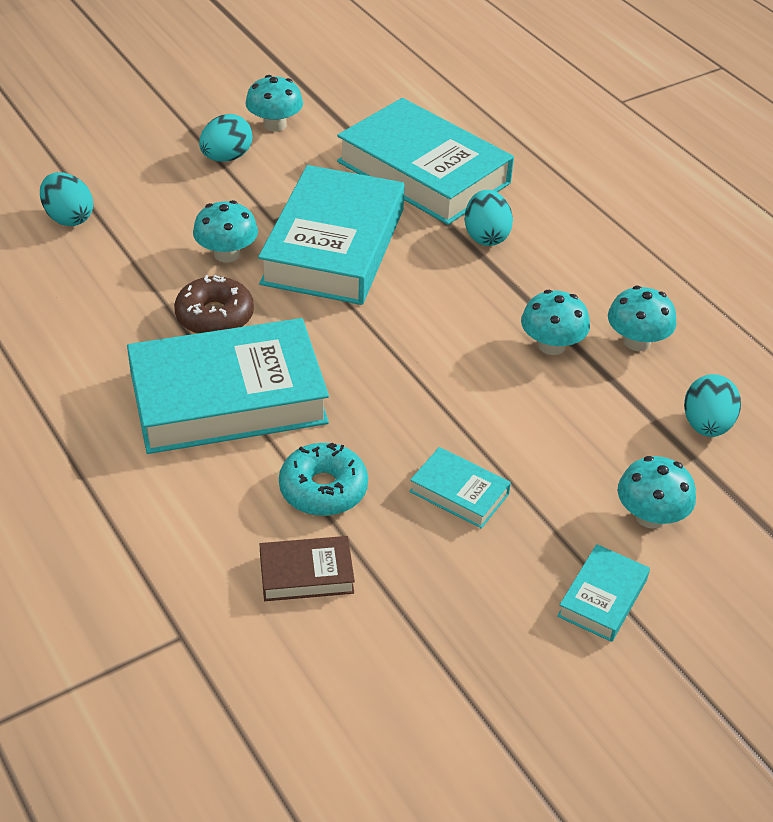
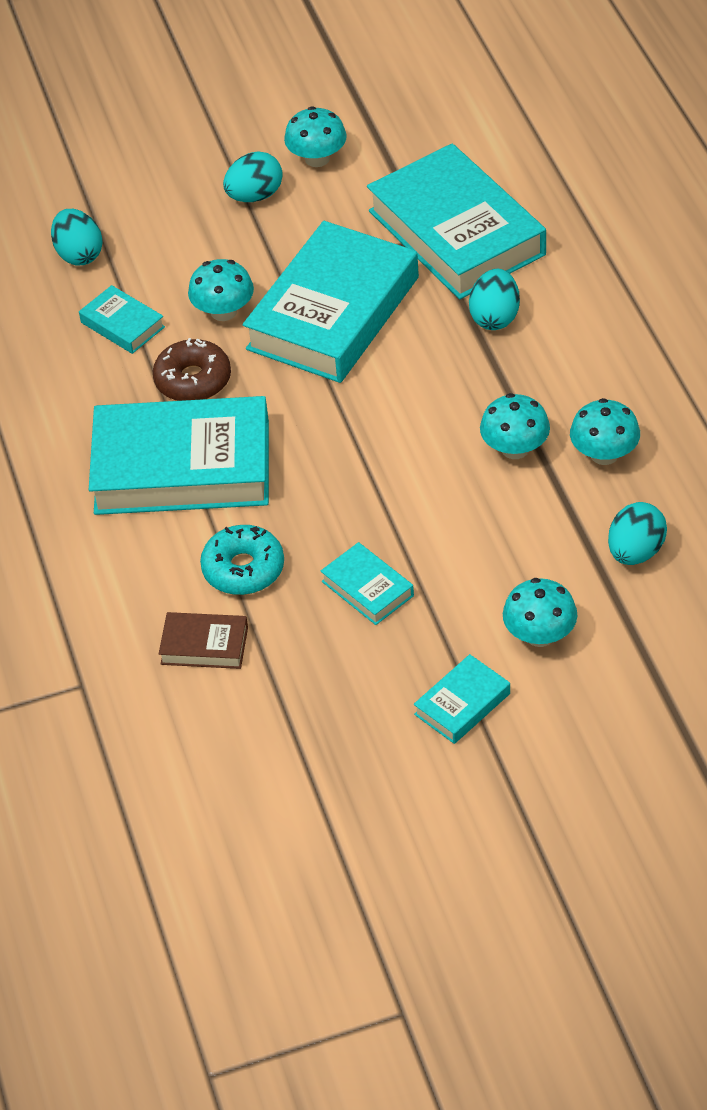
camera: 20 degrees right, 5 degrees up
(129, 274) = (122, 325): none -> turquoise book

